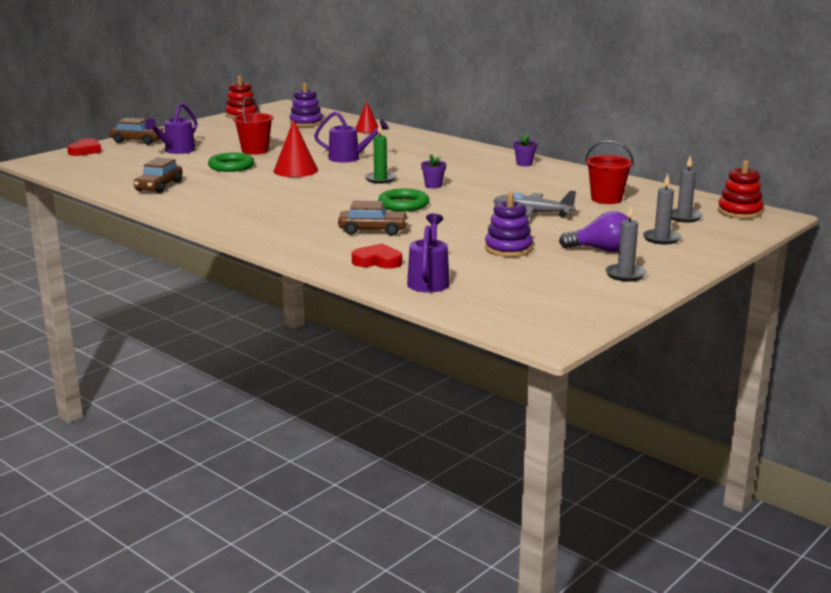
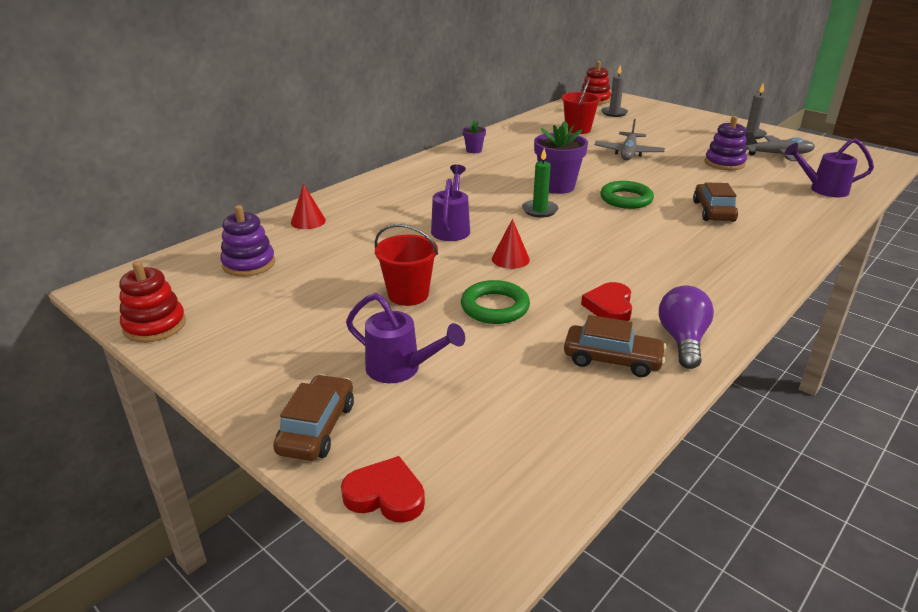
camera: 90 degrees left, 10 degrees up
(295, 170) = (510, 259): red cone -> red cone, size x0.65
(377, 261) = (795, 208): red heart -> red heart (609, 307)
(433, 186) = (557, 186): purple flower pot -> purple flower pot, size x1.97
(545, 277) = (777, 155): none -> grey plane
(601, 250) = (704, 137): purple light bulb -> purple light bulb (682, 340)
(661, 238) = (667, 121): grey candle -> none

